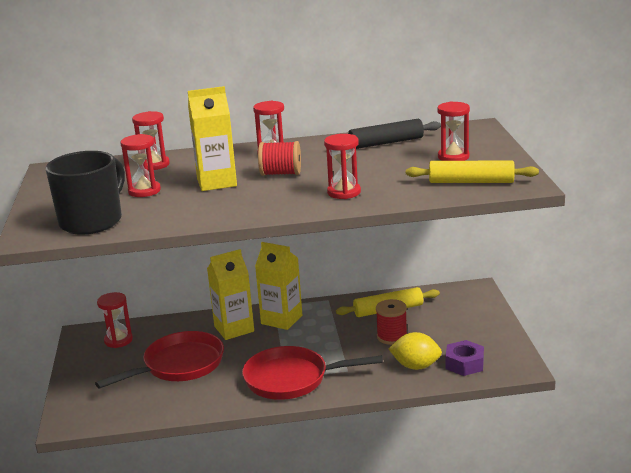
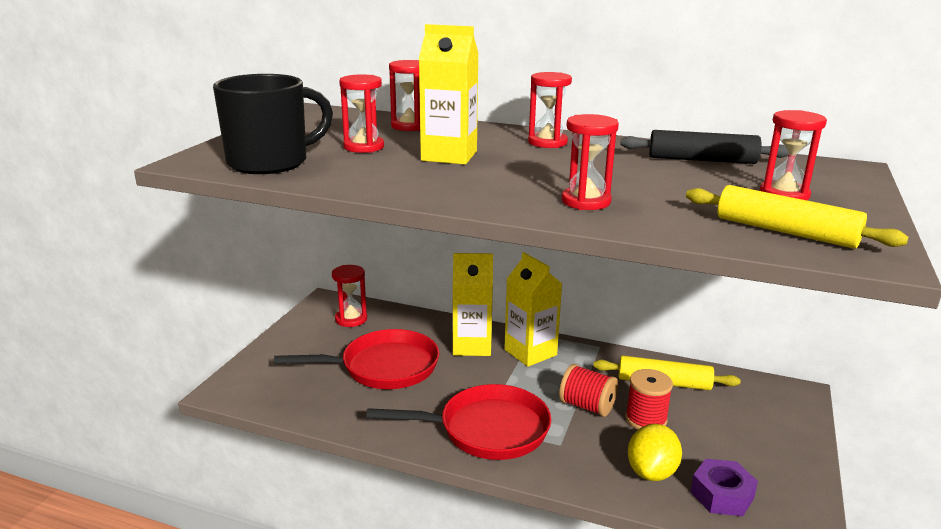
camera: 25 degrees right, 0 degrees up
(281, 173) = (532, 163): red spool -> red spool (587, 406)
(291, 379) = (487, 430): red pan -> red pan turned 150 degrees clockwise
(416, 366) = (651, 472): yellow lemon -> yellow lemon turned 75 degrees clockwise

